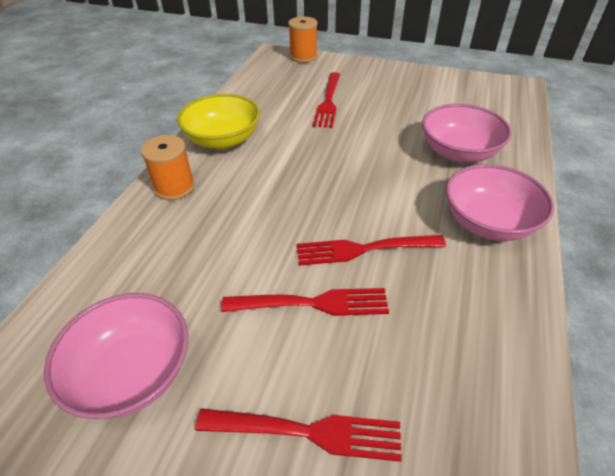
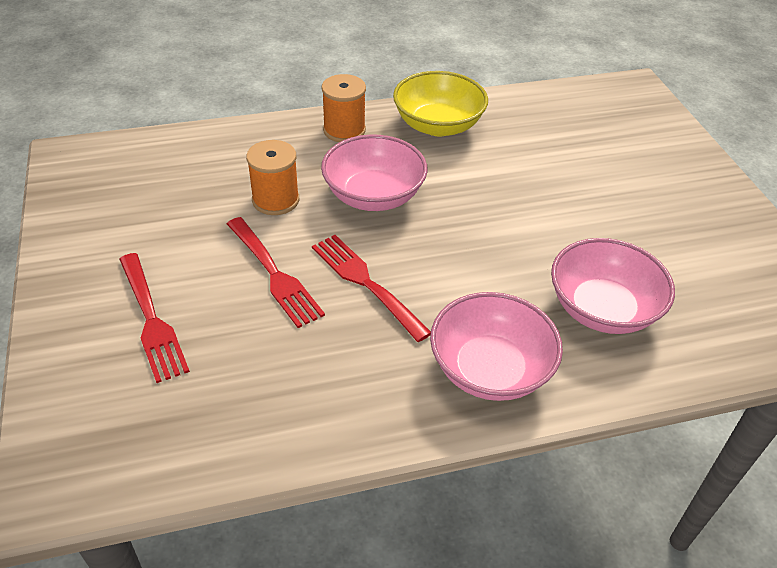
camera: 55 degrees right, 0 degrees up
(133, 372) = (146, 207): pink bowl -> pink bowl (373, 196)
(303, 56) = (660, 109): orange spool -> orange spool (275, 200)
(328, 101) = (587, 166): red fork -> none

